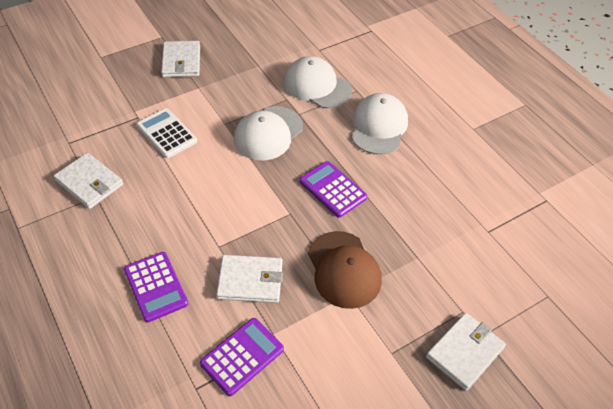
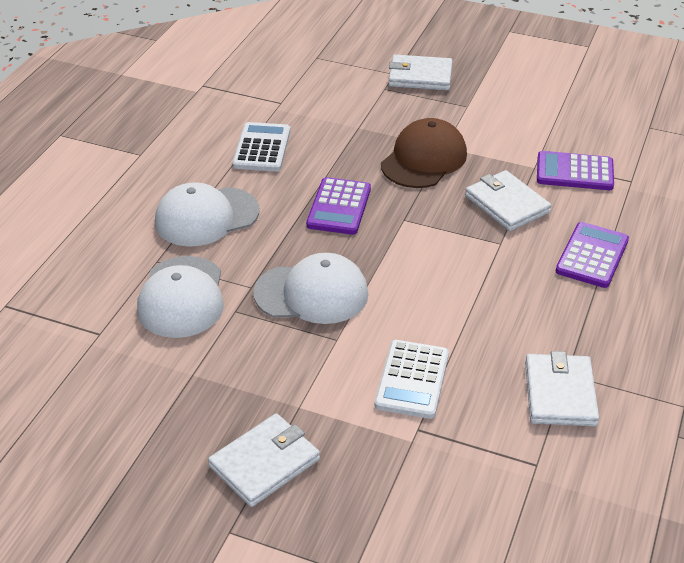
camera: 125 degrees left, 10 degrees down
(433, 188) = (262, 148): none -> white calculator

